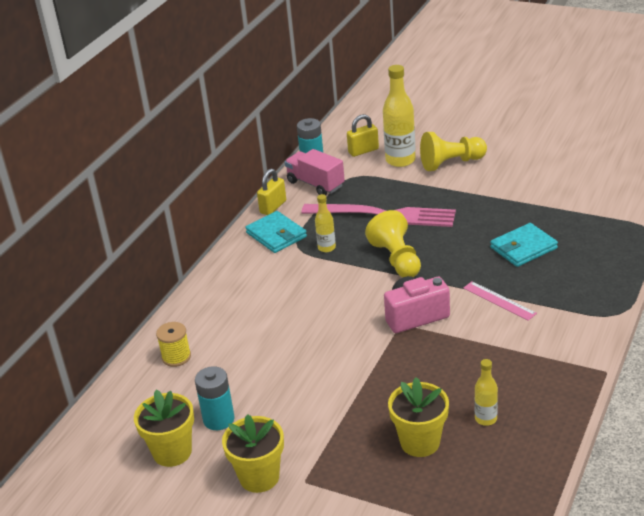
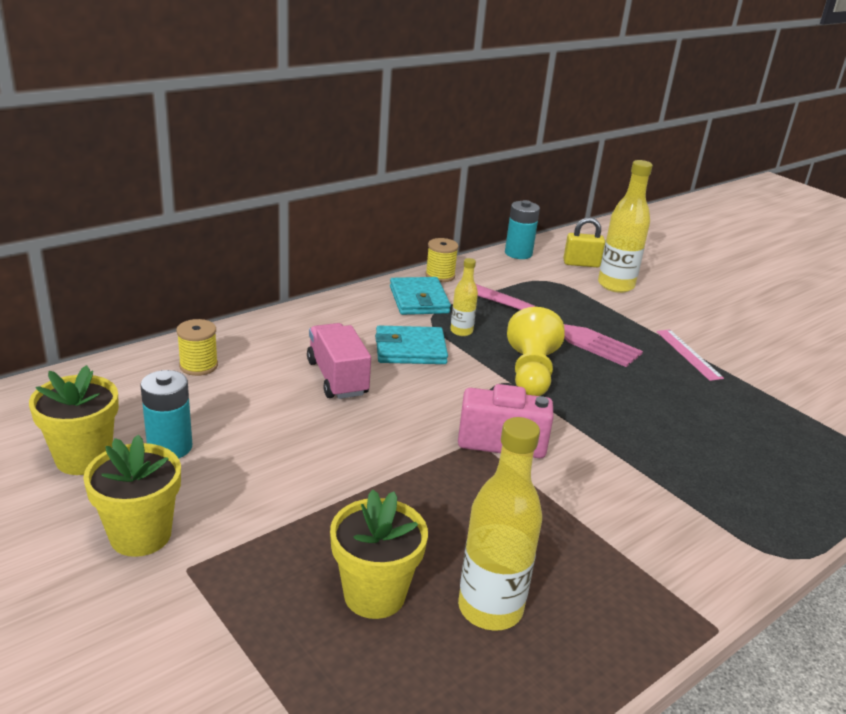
camera: 20 degrees right, 5 degrees down
(273, 207) = (440, 276): yellow padlock -> yellow spool
(315, 184) = (503, 273): pink truck -> pink truck (337, 378)
(451, 163) = (673, 308): yellow pawn -> none
(486, 419) = (490, 608): yellow bottle -> yellow bottle, size x1.85
(499, 300) = (625, 468): pink ruler -> pink ruler (688, 354)
(523, 248) = (701, 423): turquoise wallet -> turquoise wallet (410, 349)

